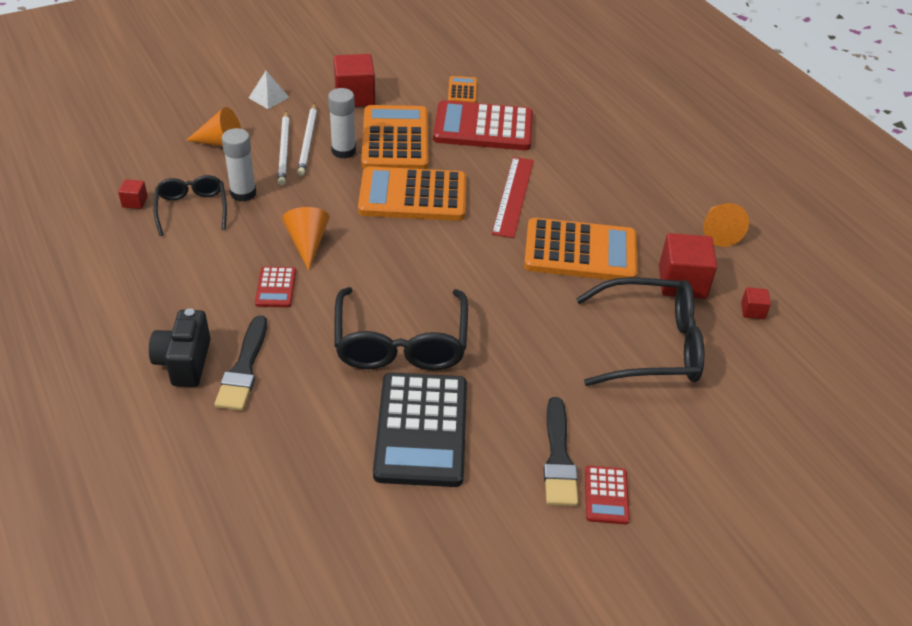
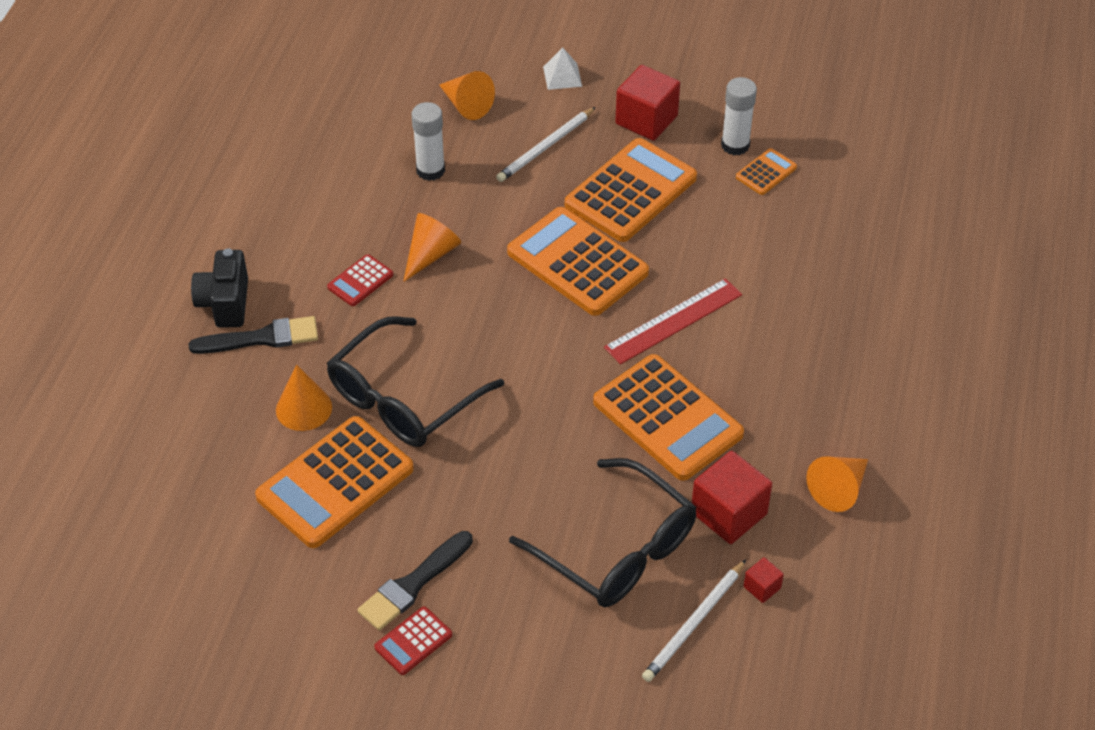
camera: 45 degrees right, 5 degrees up
(135, 202) = (334, 127): red cube -> none
(184, 362) = (225, 303): black camera -> black camera turned 45 degrees counterclockwise
(192, 209) = (372, 162): black glasses -> none
(244, 368) = (261, 338): black brush -> black brush turned 150 degrees counterclockwise
(284, 150) = (514, 144): white pencil -> white pencil (694, 623)
(336, 395) = (304, 408): none -> orange cone
(343, 151) = (567, 176): white glue stick -> white glue stick (735, 145)
(421, 430) = (335, 483): black calculator -> orange calculator
(483, 128) = (736, 228): red calculator -> none

